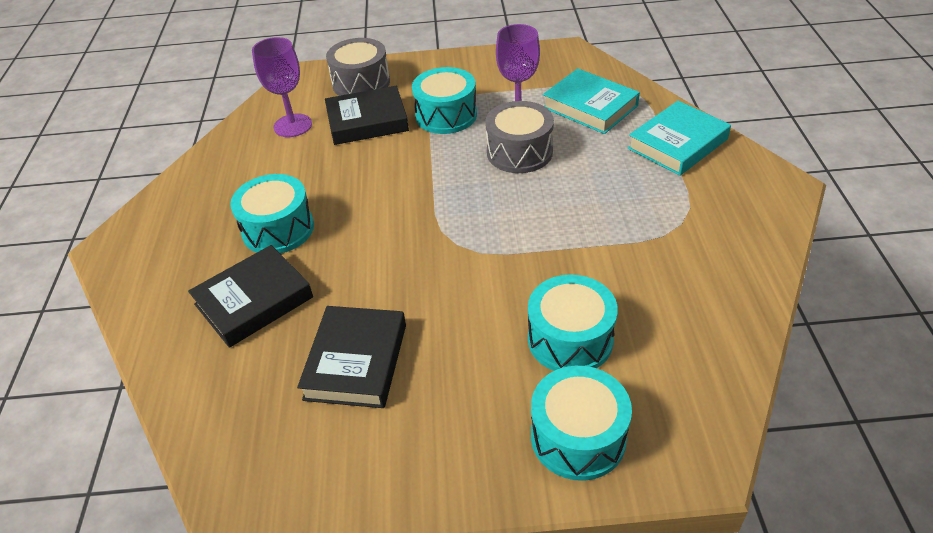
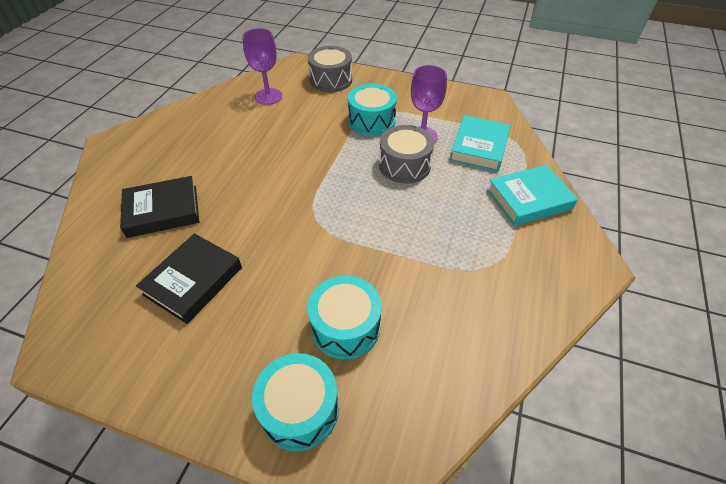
camera: 20 degrees right, 5 degrees up
(278, 229) = (211, 166): turquoise drum -> none
(367, 121) = (317, 108): black book -> none
(590, 107) = (479, 147): turquoise book -> turquoise book turned 45 degrees clockwise

